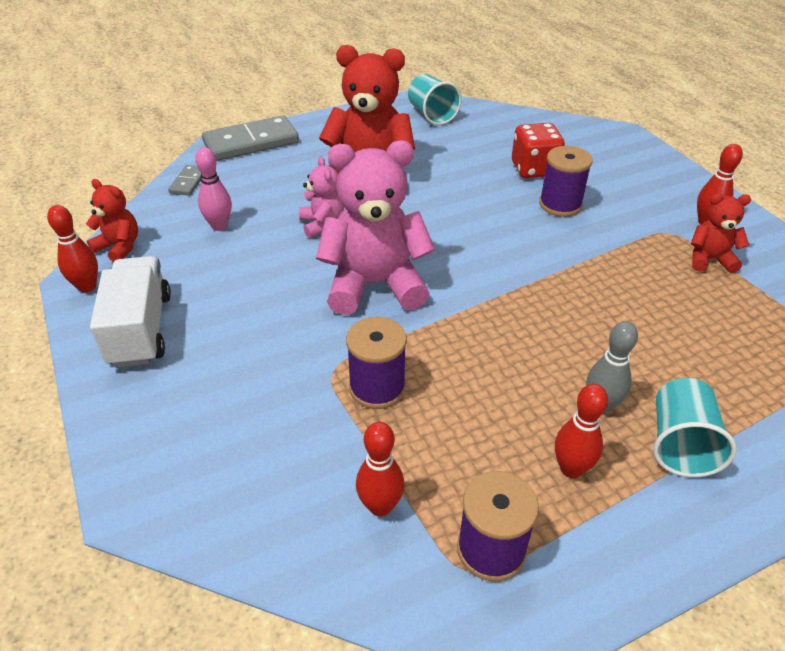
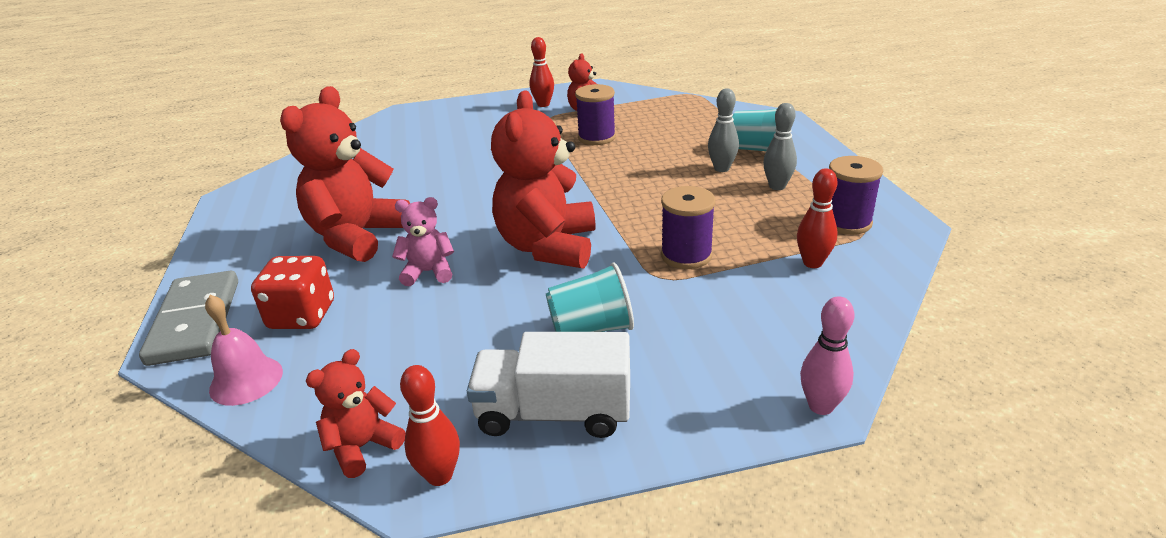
camera: 75 degrees left, 10 degrees down
(188, 182) = (246, 380): grey domino -> pink bell
(219, 226) = (377, 349): pink bowling pin -> pink bowling pin (820, 406)
(375, 285) = (548, 247): pink teddy bear -> red teddy bear
(431, 115) = (272, 191): turquoise cup -> turquoise cup (591, 329)
(534, 169) = (422, 153): red dice -> red dice (302, 315)
(560, 204) = (484, 150): purple spool -> purple spool (596, 137)
(571, 469) = (777, 186): red bowling pin -> grey bowling pin

